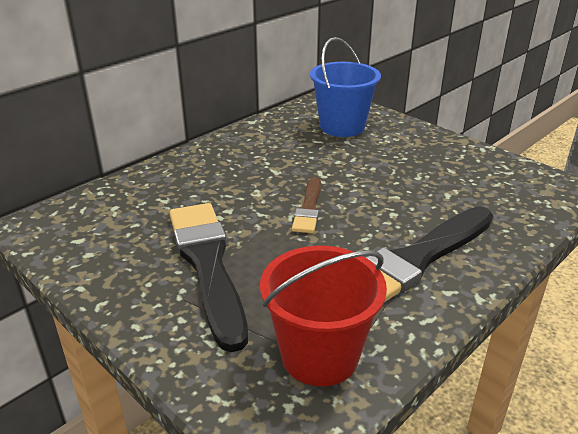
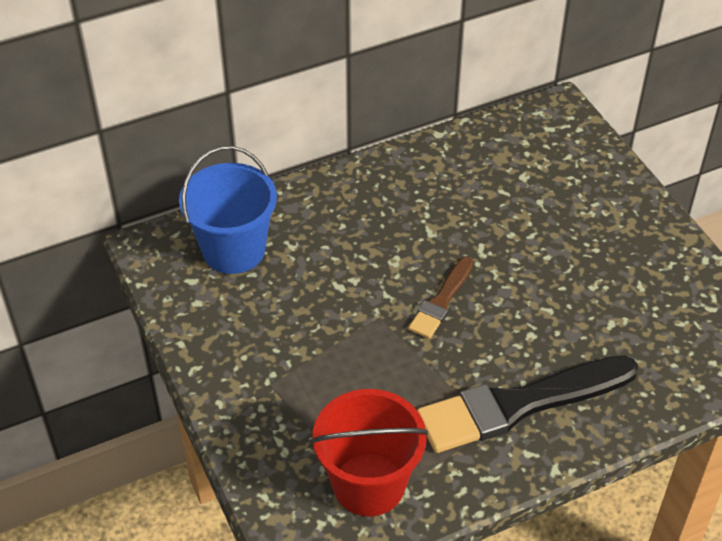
camera: 20 degrees right, 15 degrees up
(207, 264) = (306, 349): black brush -> none
(342, 126) = (548, 172): blue bucket -> blue bucket (233, 250)

